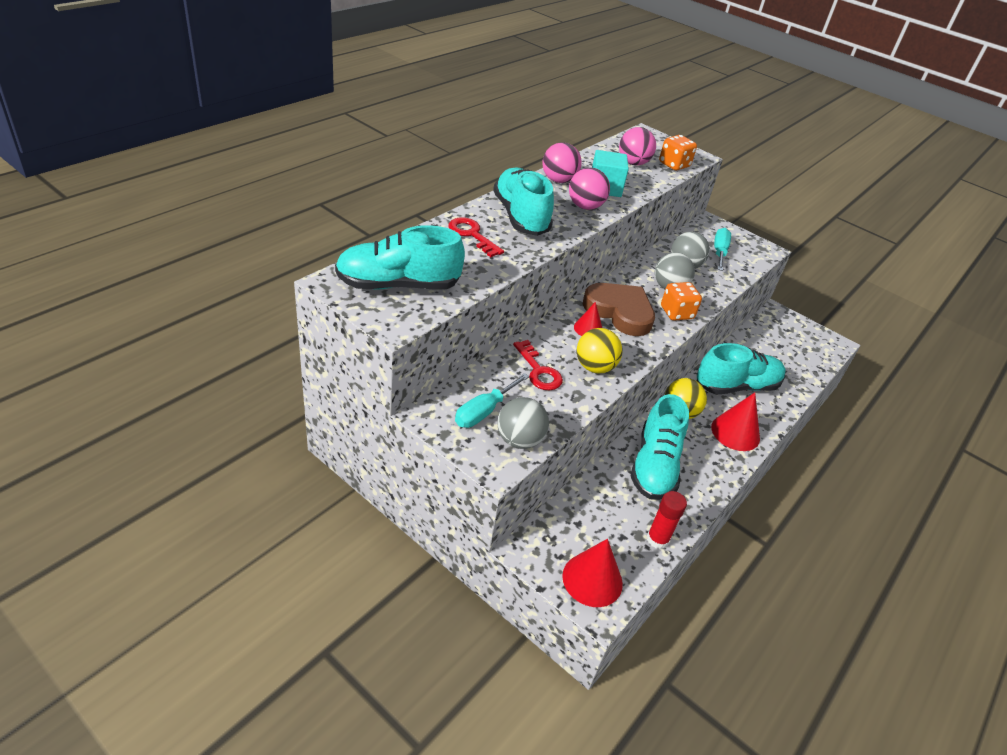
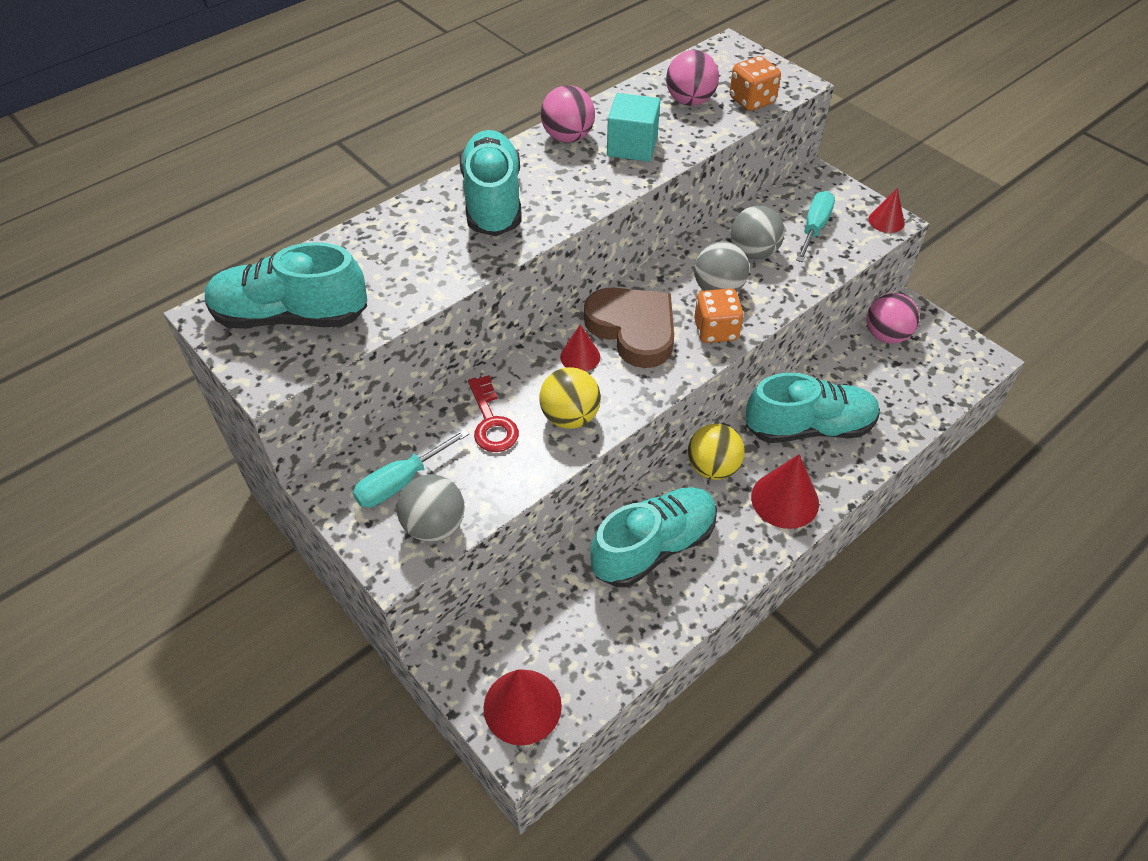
camera: 15 degrees right, 10 degrees up
(472, 235) = (415, 234): red key -> none
(585, 206) = (591, 180): pink ball -> pink ball (886, 335)
(654, 466) = (653, 547): turquoise shoe -> turquoise shoe turned 150 degrees counterclockwise
(657, 539) = (626, 654): red glue stick -> none
(764, 249) = (886, 221): none -> red cone

